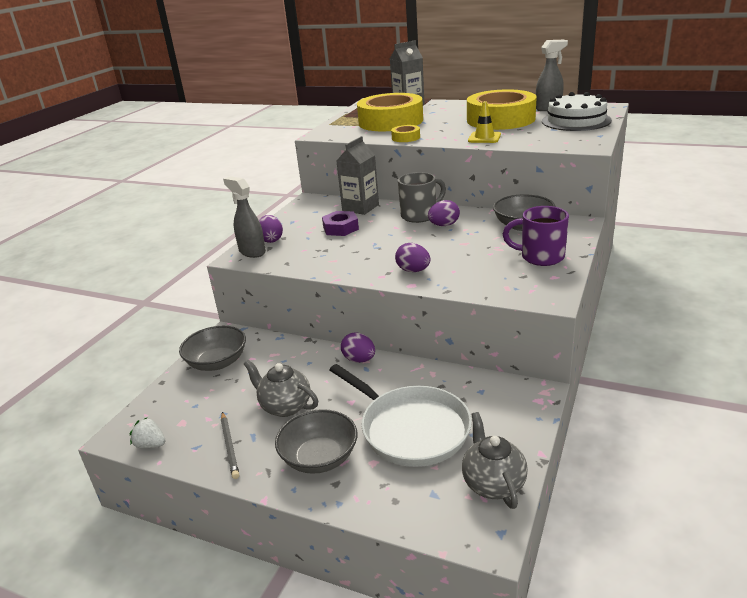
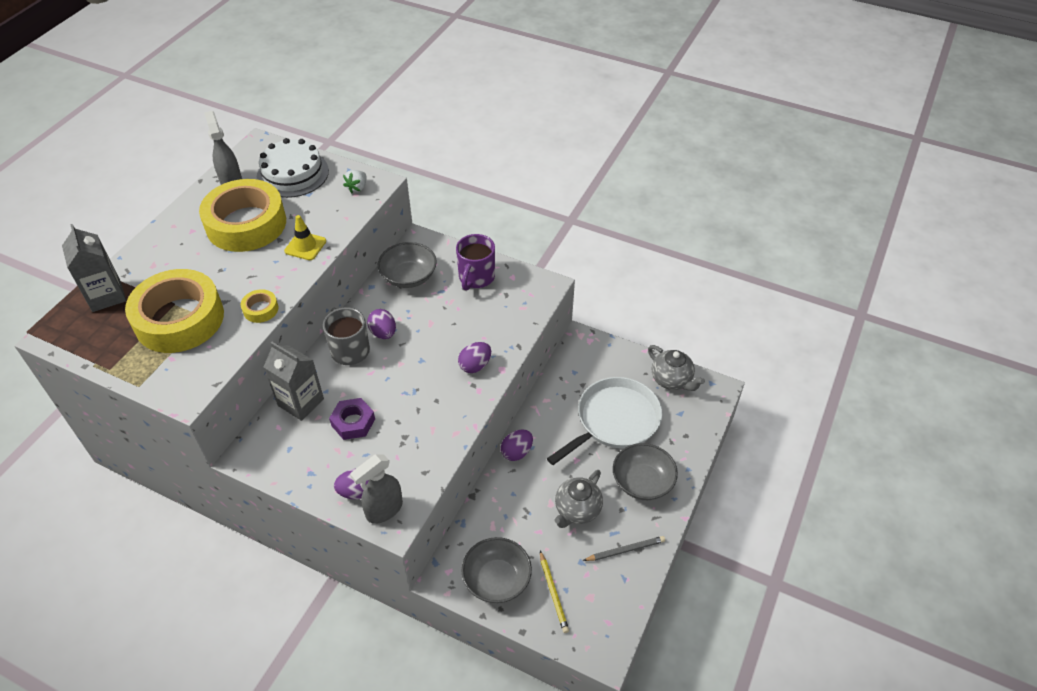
camera: 90 degrees left, 20 degrees up
(151, 445) = (619, 619): white strawberry -> white strawberry (357, 188)
(193, 397) = (553, 593): none -> yellow pencil
(493, 484) = (671, 380): grey teapot -> grey teapot turned 120 degrees counterclockwise

